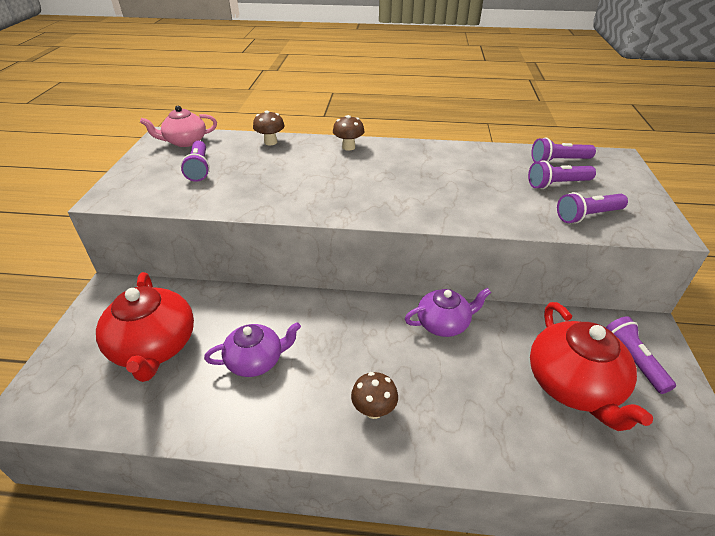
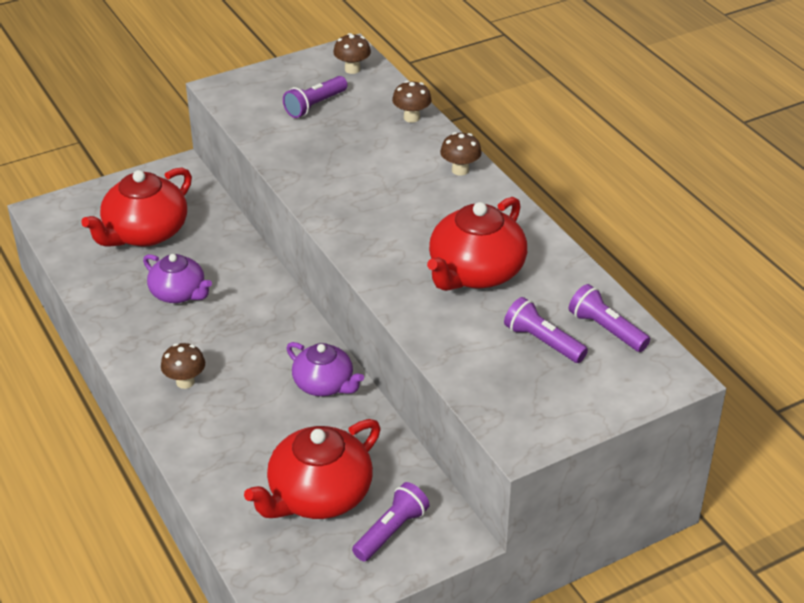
camera: 55 degrees right, 0 degrees up
(185, 142) = (352, 69): pink teapot -> brown mushroom
(463, 180) = (475, 273): none -> red teapot
(587, 216) = (492, 379): purple flashlight -> none

